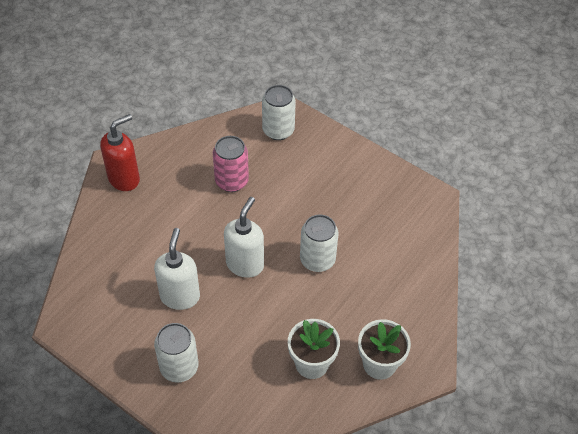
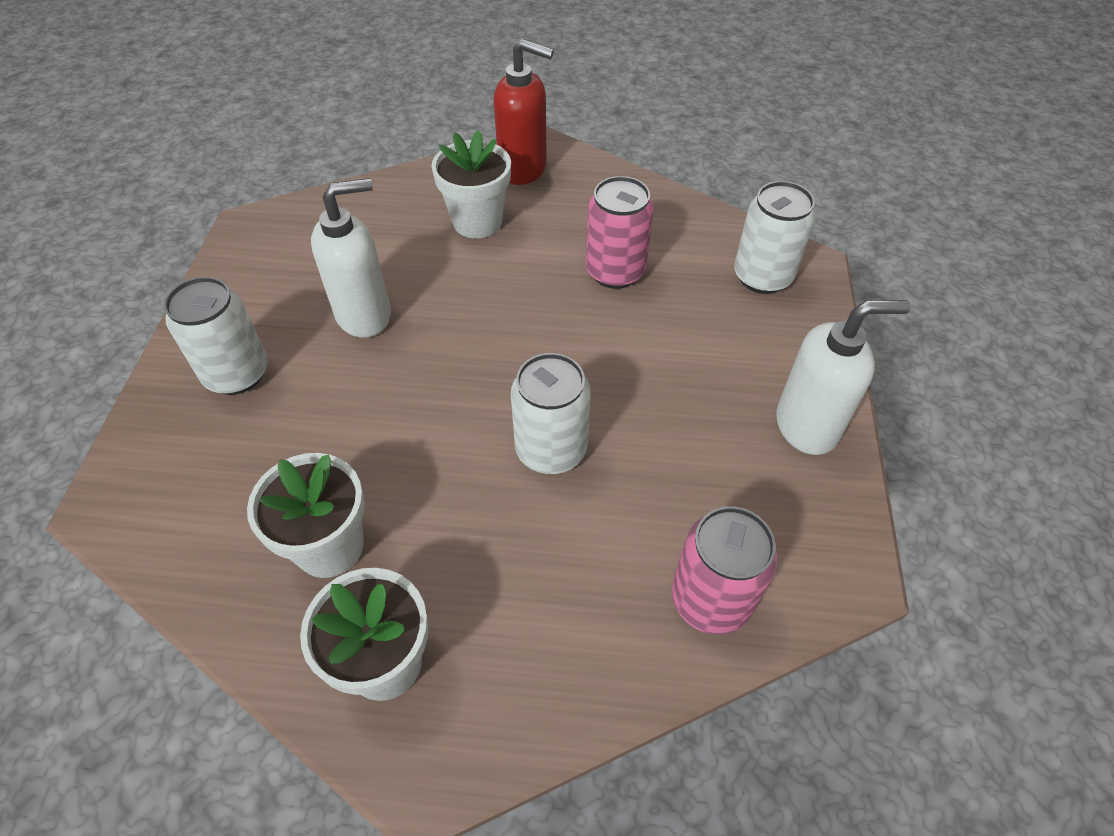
camera: 60 degrees right, 0 degrees up
(149, 218) = (477, 222): none -> white flower pot
(245, 264) = (473, 360): white soap dispenser -> white soap dispenser (807, 426)
(419, 244) = (710, 600): none -> pink can

